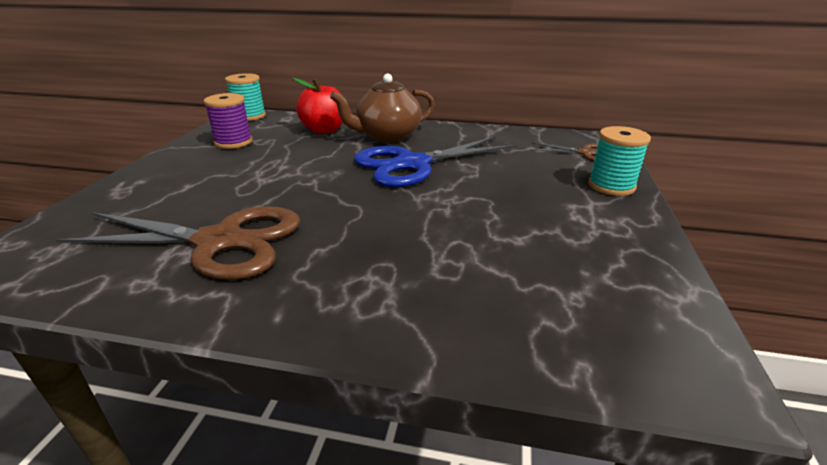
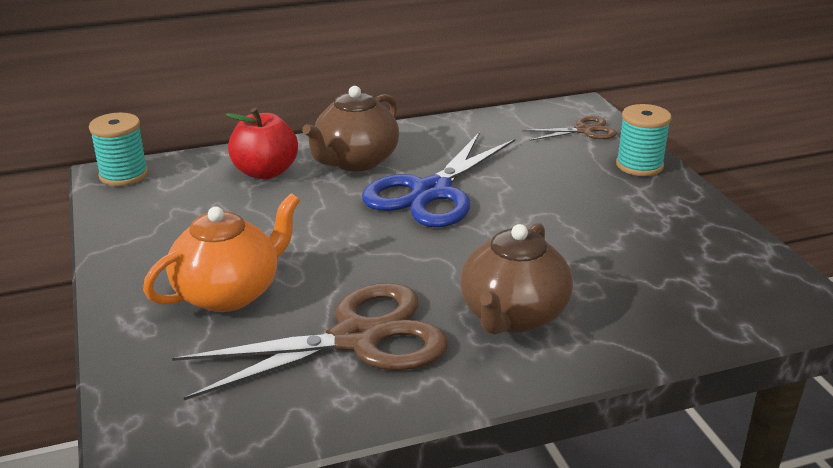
camera: 30 degrees left, 0 degrees up
(196, 187) = (229, 293): none -> orange teapot
(233, 142) = (171, 221): purple spool -> none
(353, 266) = (513, 316): none -> brown teapot

